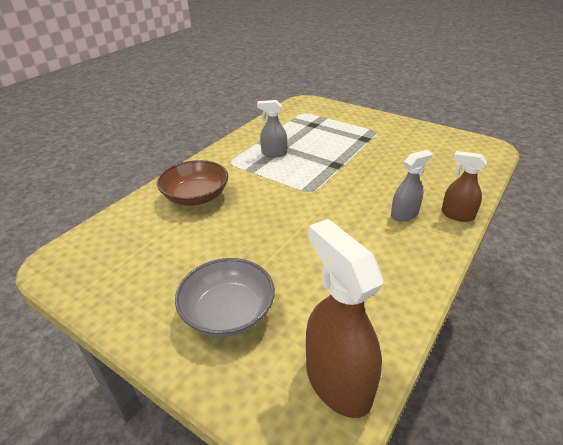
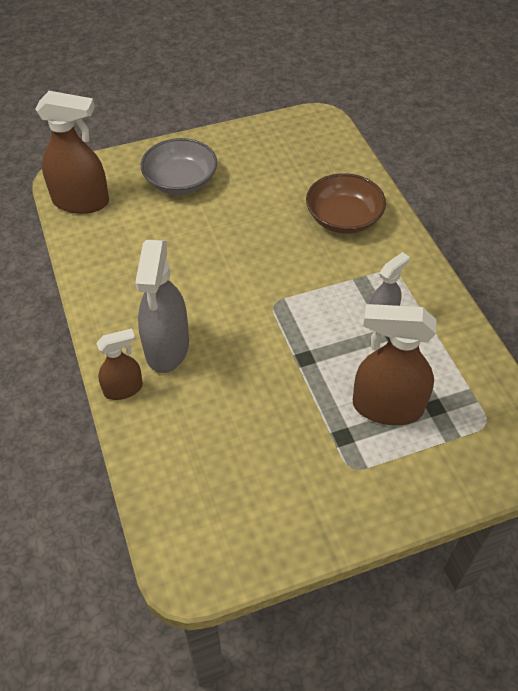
camera: 125 degrees right, 15 degrees up
(330, 134) = (387, 407): none -> brown spray bottle
(404, 214) = (167, 348): grey spray bottle -> grey spray bottle, size x1.75

